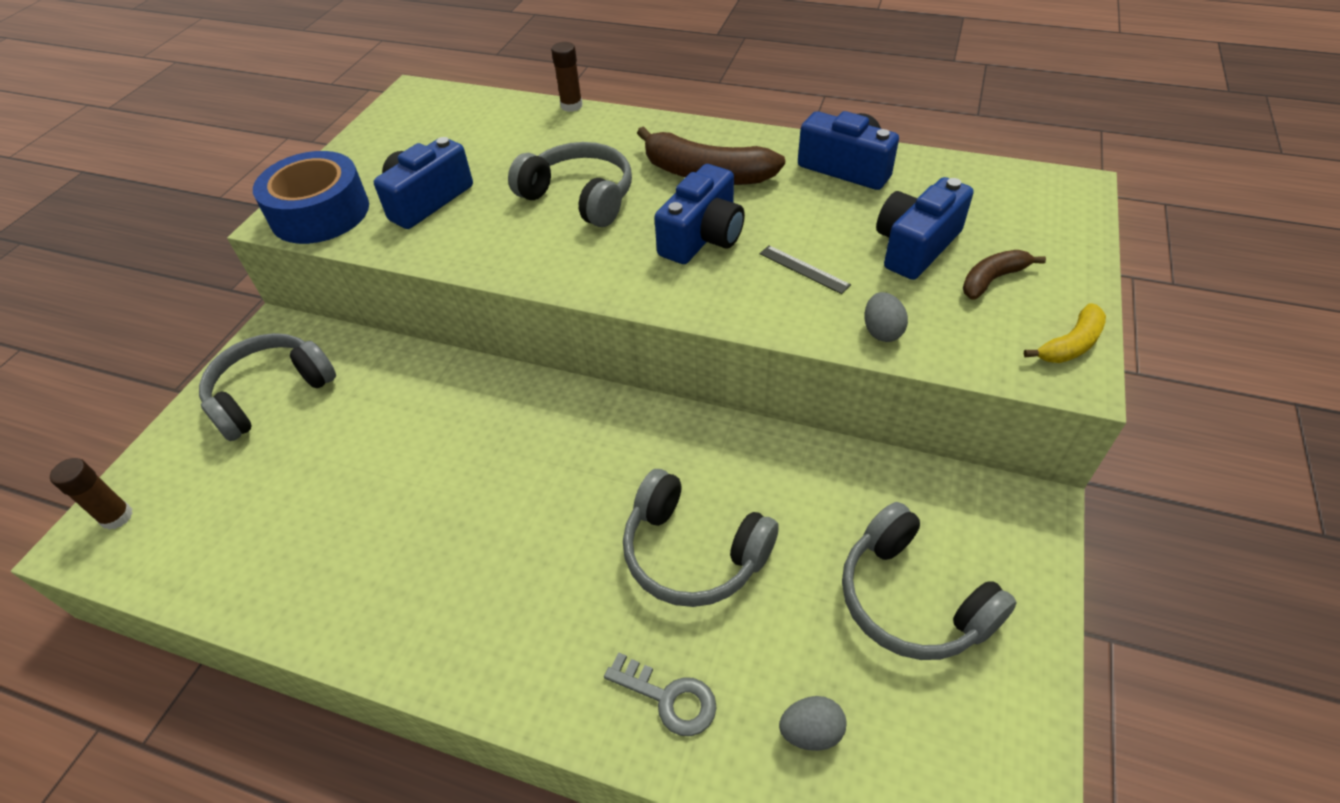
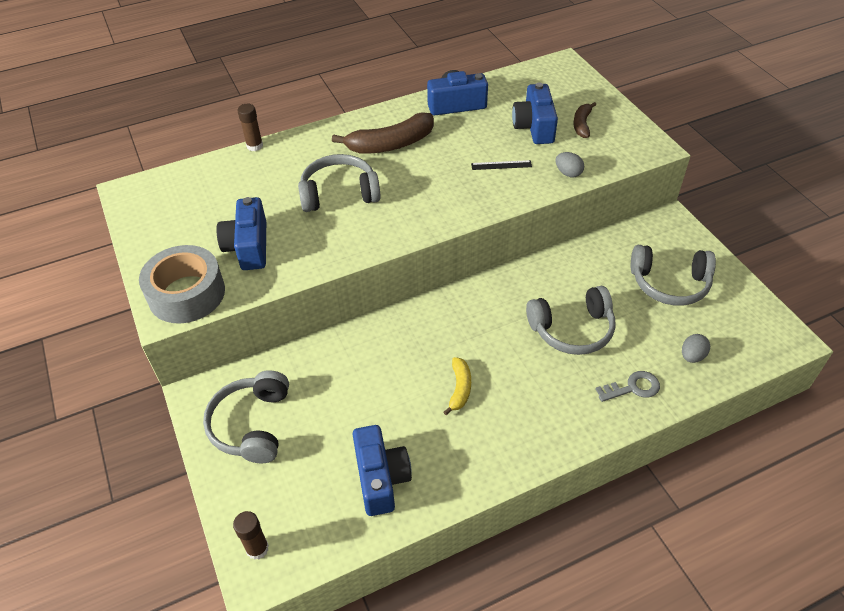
camera: 45 degrees left, 0 degrees up
(320, 213) = (187, 294): blue tape -> grey tape
(702, 237) = (434, 177): blue camera -> blue camera (381, 478)
(1070, 344) = (640, 135): yellow banana -> yellow banana (459, 388)

